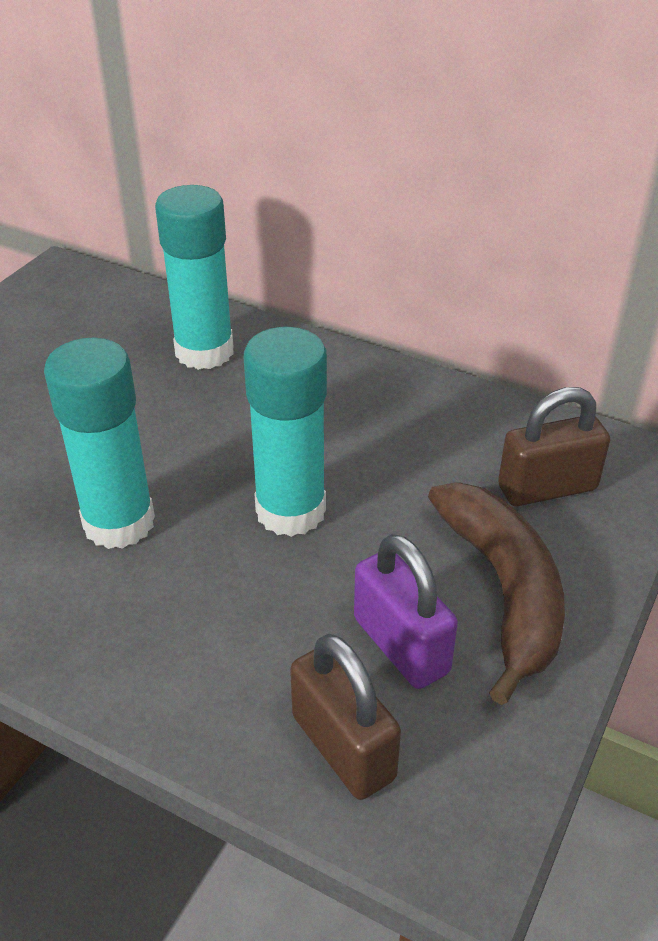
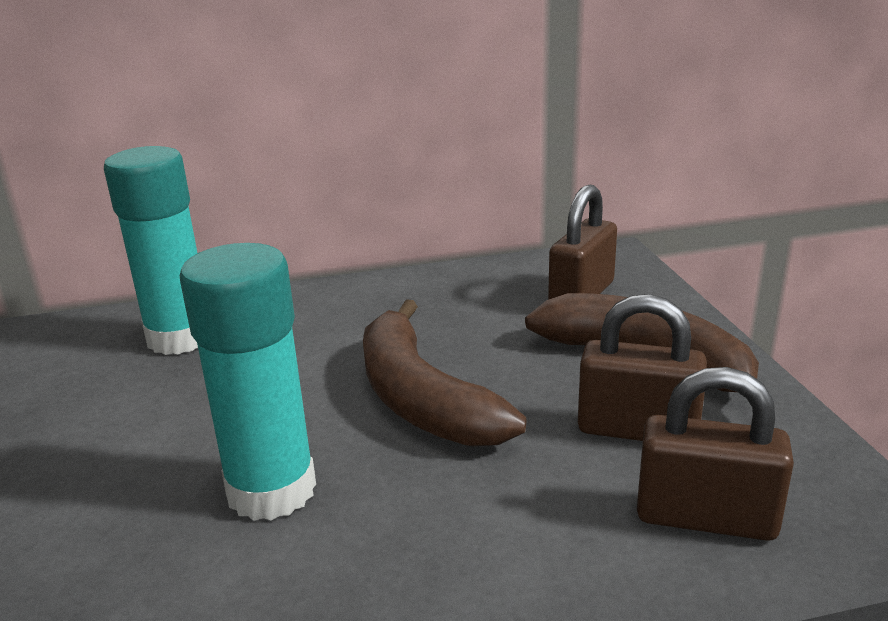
camera: 40 degrees left, 15 degrees down
(290, 511) = (422, 398): turquoise glue stick -> brown banana
(400, 645) = (637, 430): purple padlock -> brown padlock

